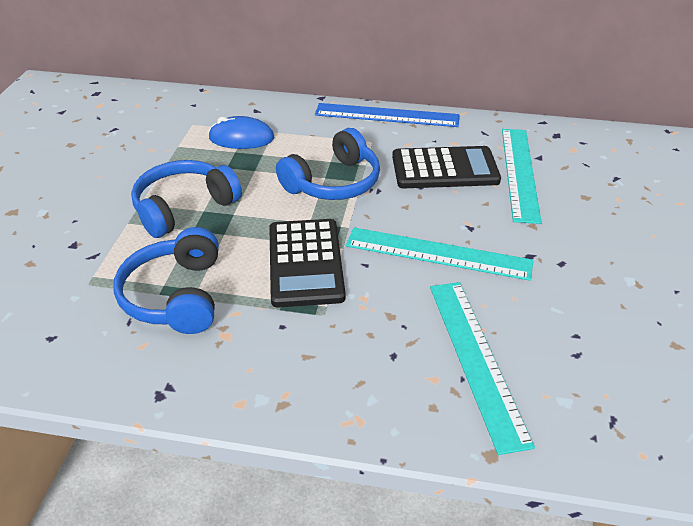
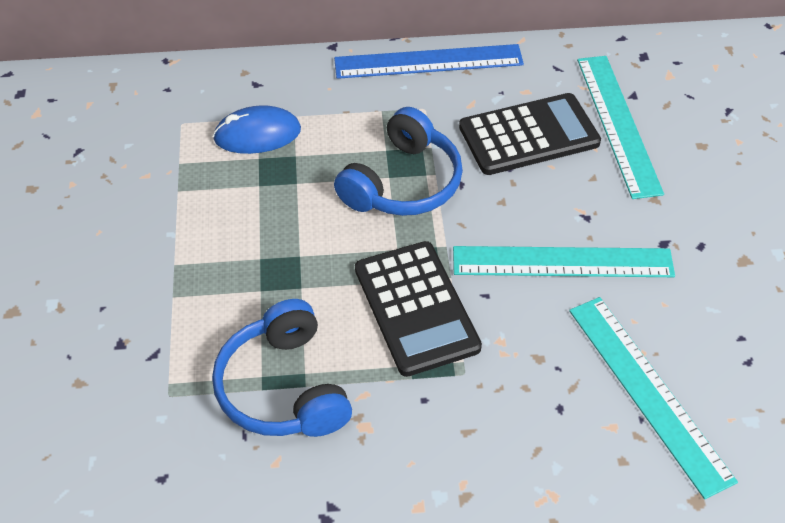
camera: 15 degrees left, 10 degrees up
(184, 208) = (234, 259): blue headphones -> none

